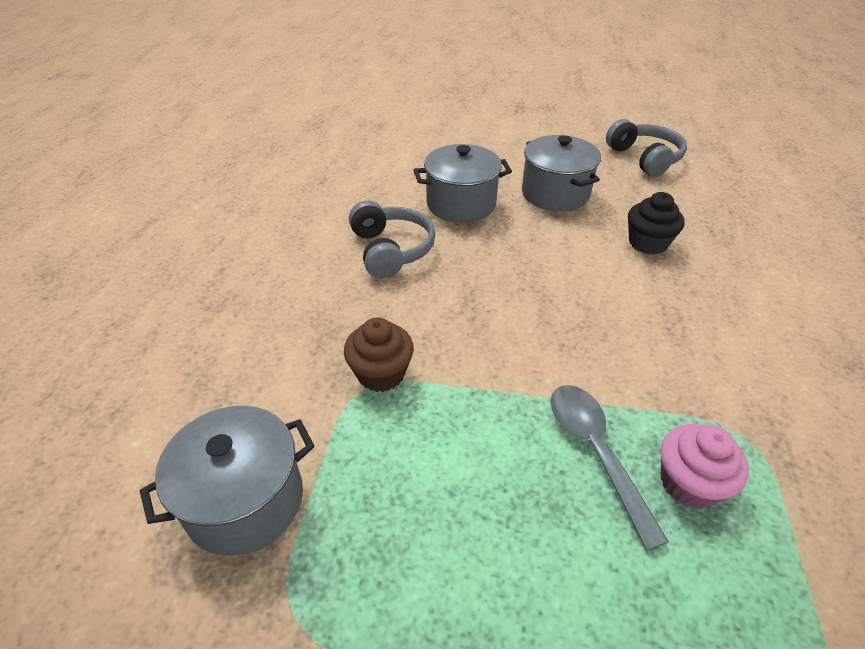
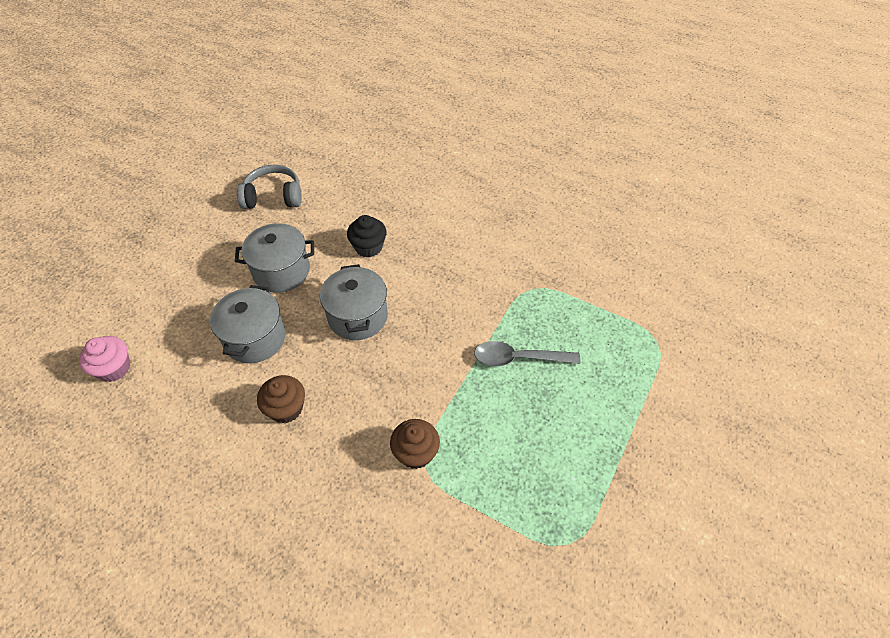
camera: 70 degrees left, 10 degrees up
(245, 501) = (487, 561): grey pot -> grey pot (357, 316)
(391, 250) = (286, 408): grey headphones -> brown cupcake
(689, 483) = (550, 327): pink cupcake -> pink cupcake (114, 368)

